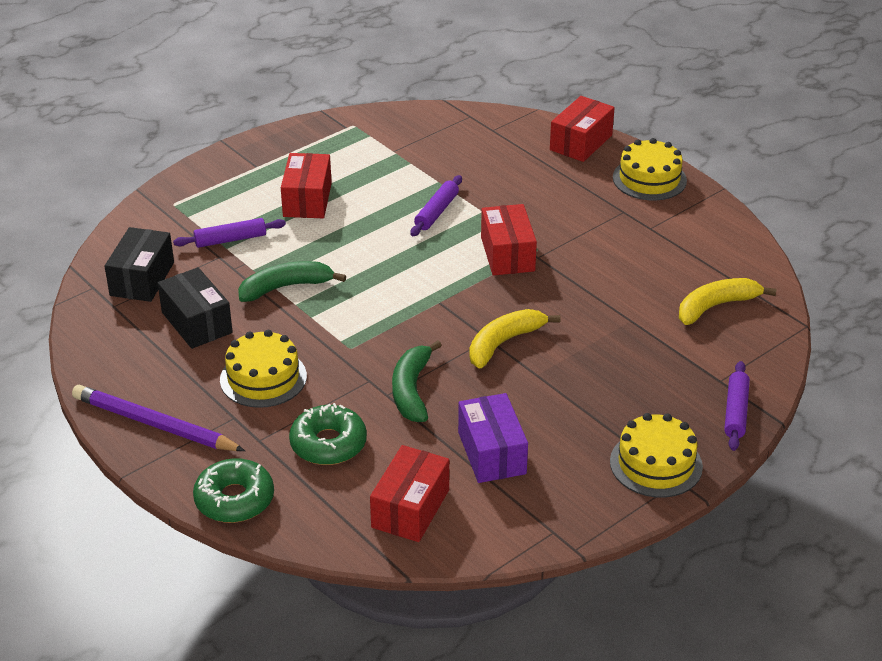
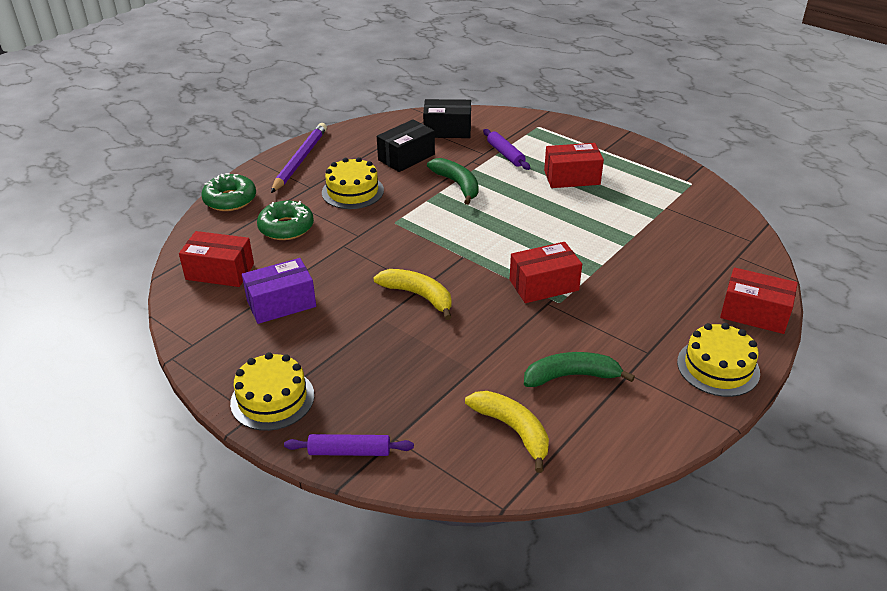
camera: 80 degrees right, 0 degrees up
(412, 390) = (350, 256): green banana -> green banana (572, 376)
(436, 212) = (587, 240): purple rolling pin -> none

